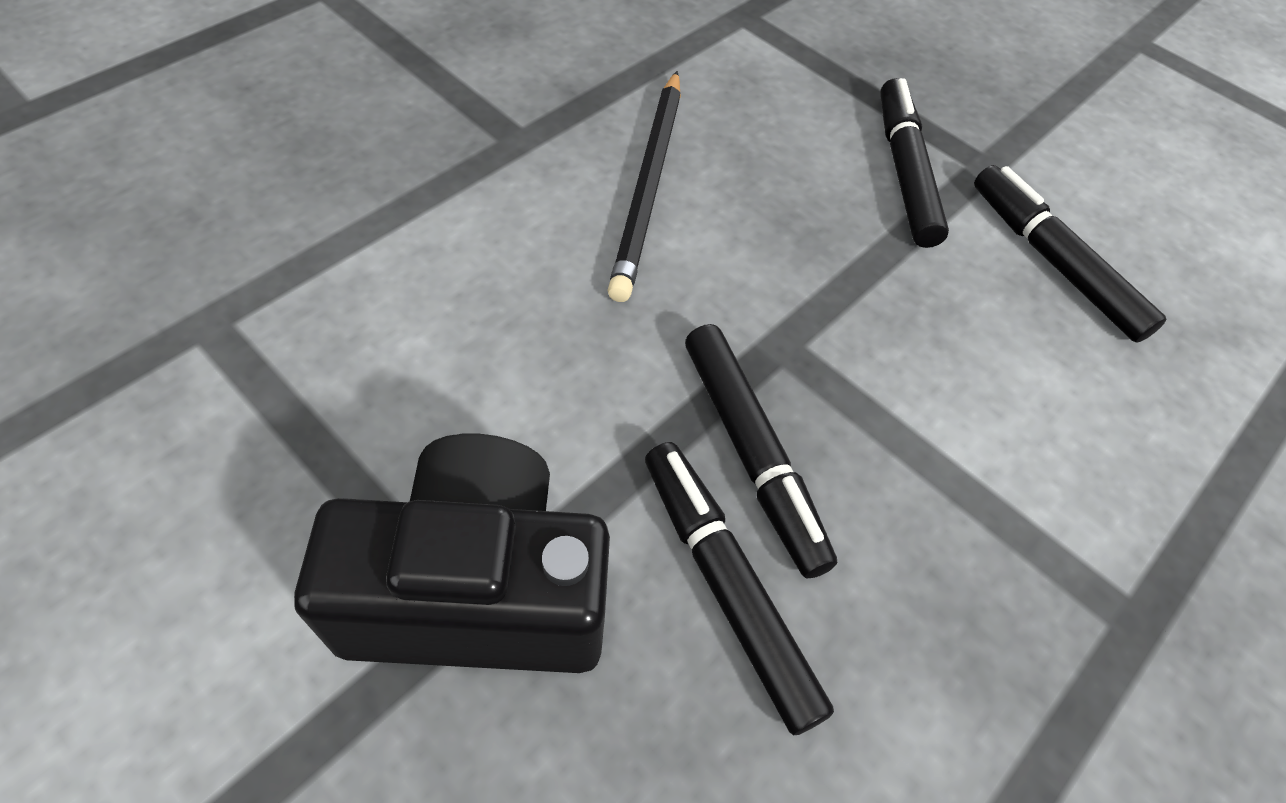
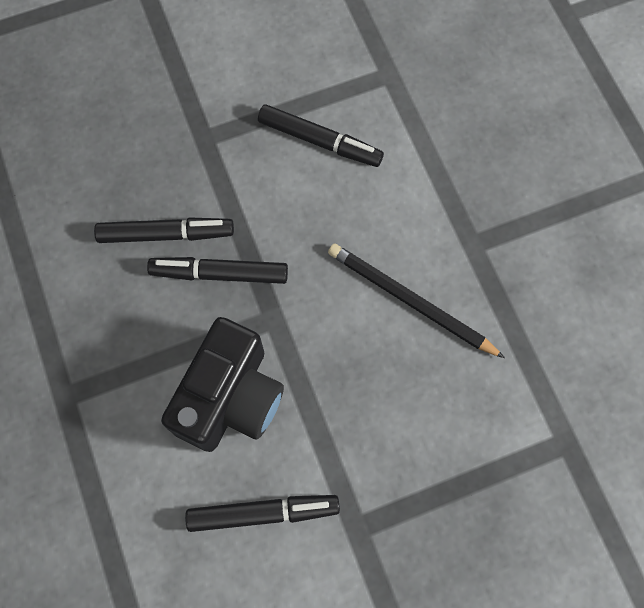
camera: 120 degrees right, 15 degrees up
(478, 590) = (210, 144): black camera -> black camera (230, 397)
(904, 172) = (369, 465): black marker -> black marker (320, 141)

